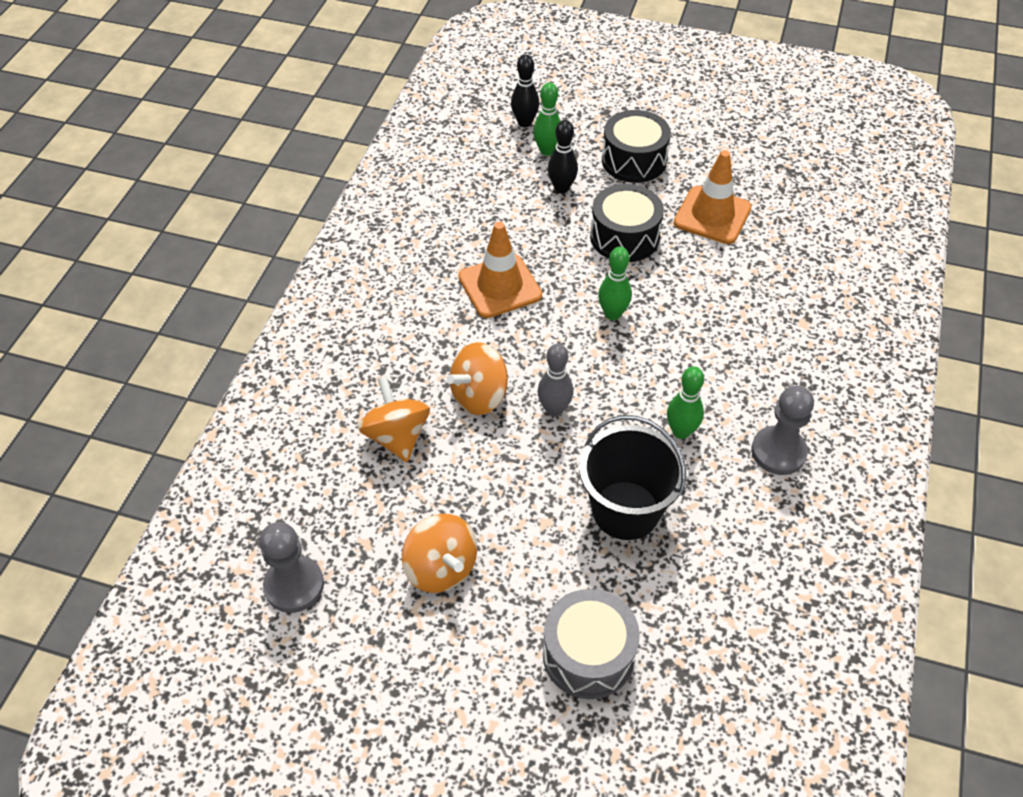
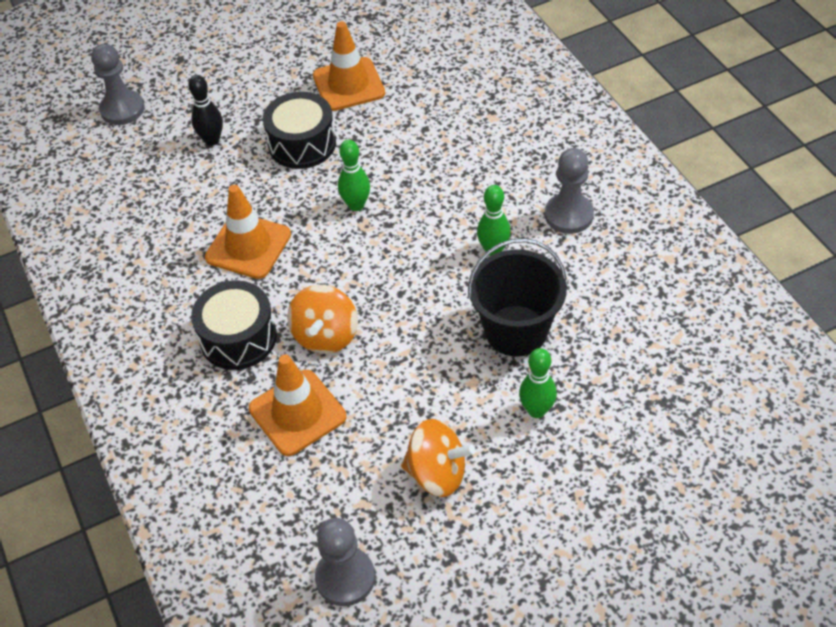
camera: 40 degrees left, 0 degrees up
(397, 436) = (297, 413): orange spinning top -> orange traffic cone
(524, 123) = (122, 109): black bowling pin -> grey pawn
(547, 151) = (167, 119): green bowling pin -> green bowling pin (536, 410)
(554, 409) = (391, 302): grey bowling pin -> none
(588, 654) = (596, 442): grey drum -> none
(634, 160) = (245, 82): black drum -> black drum (238, 338)

